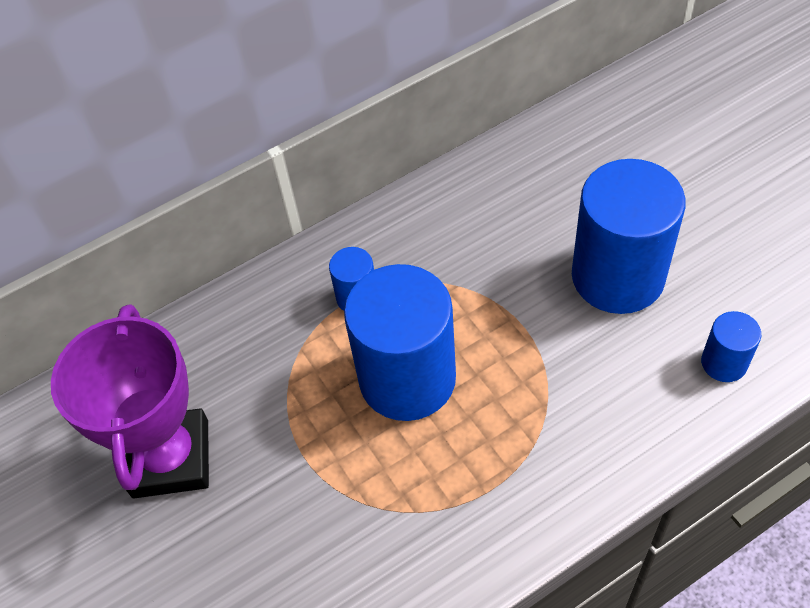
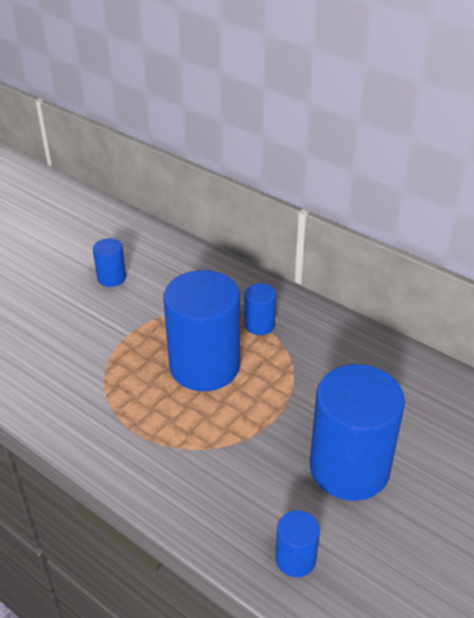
camera: 65 degrees right, 15 degrees down
(171, 458) = (111, 278): purple trophy -> blue cylinder

